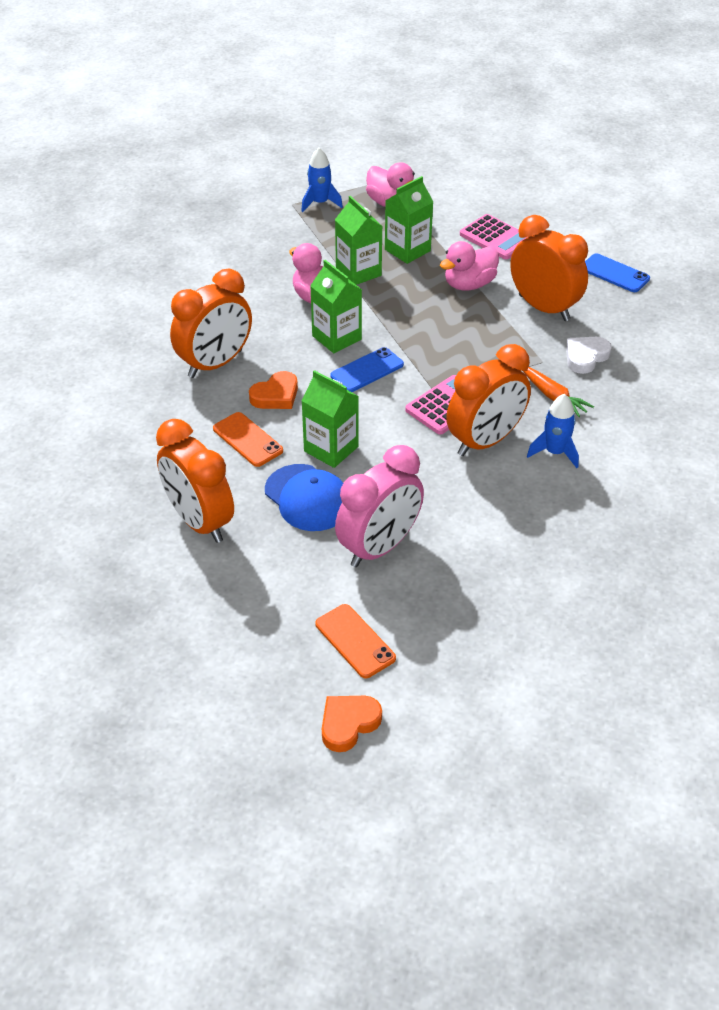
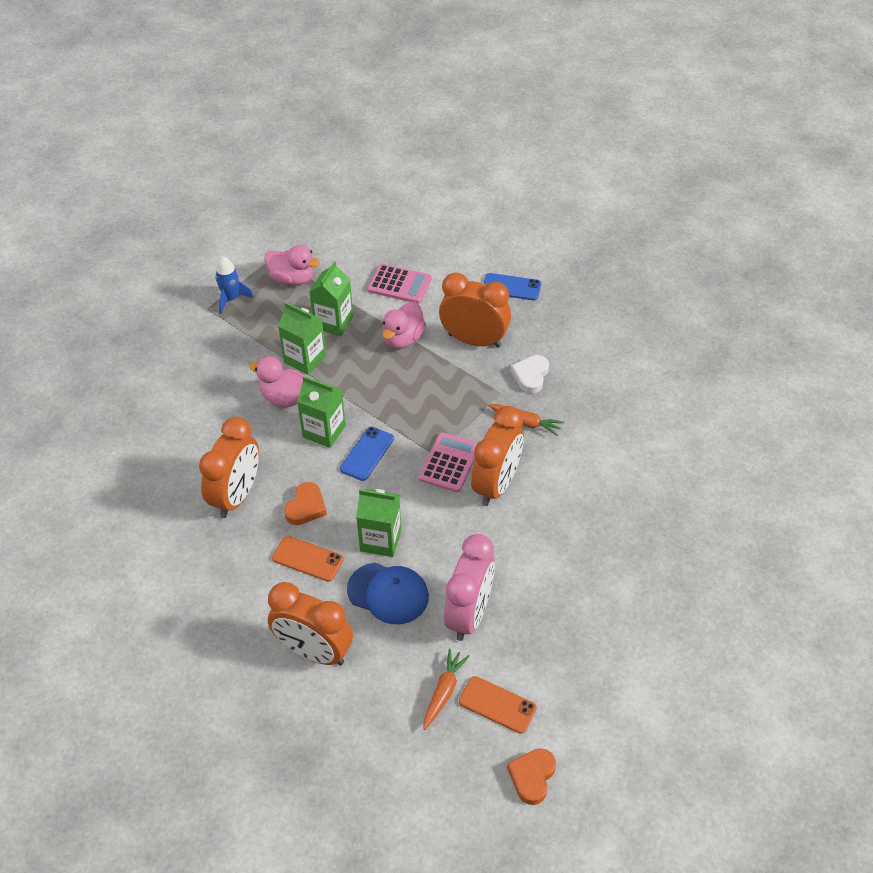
camera: 25 degrees left, 5 degrees up
(306, 607) = (444, 692): none -> orange carrot
(555, 452) = (554, 474): blue rocket -> none

